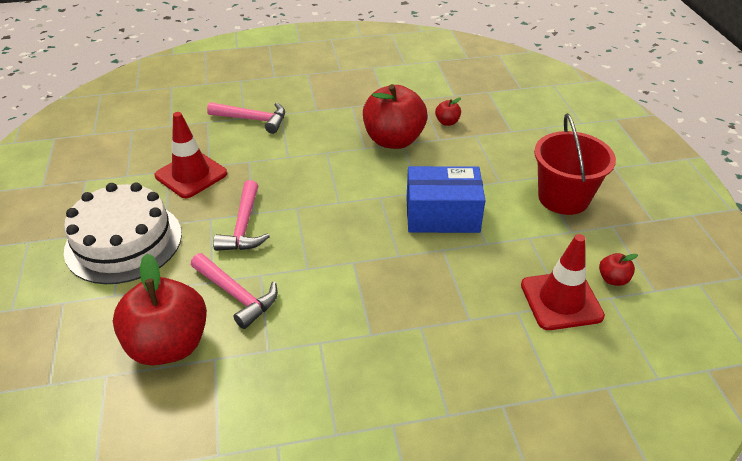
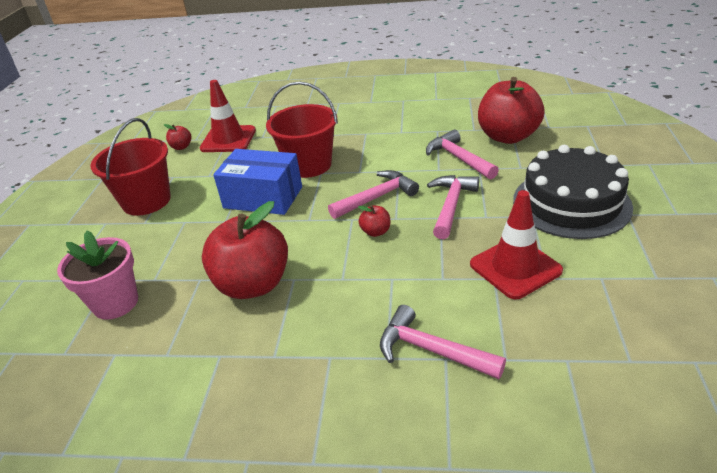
camera: 160 degrees left, 5 degrees down
(123, 242) = (571, 203): white cake -> black cake
(321, 228) = (377, 197): none -> pink hammer
(419, 265) = (308, 165): none -> red bucket
(447, 122) = (168, 303): red apple -> red apple (375, 232)
(487, 118) = (115, 303): none -> pink flower pot

